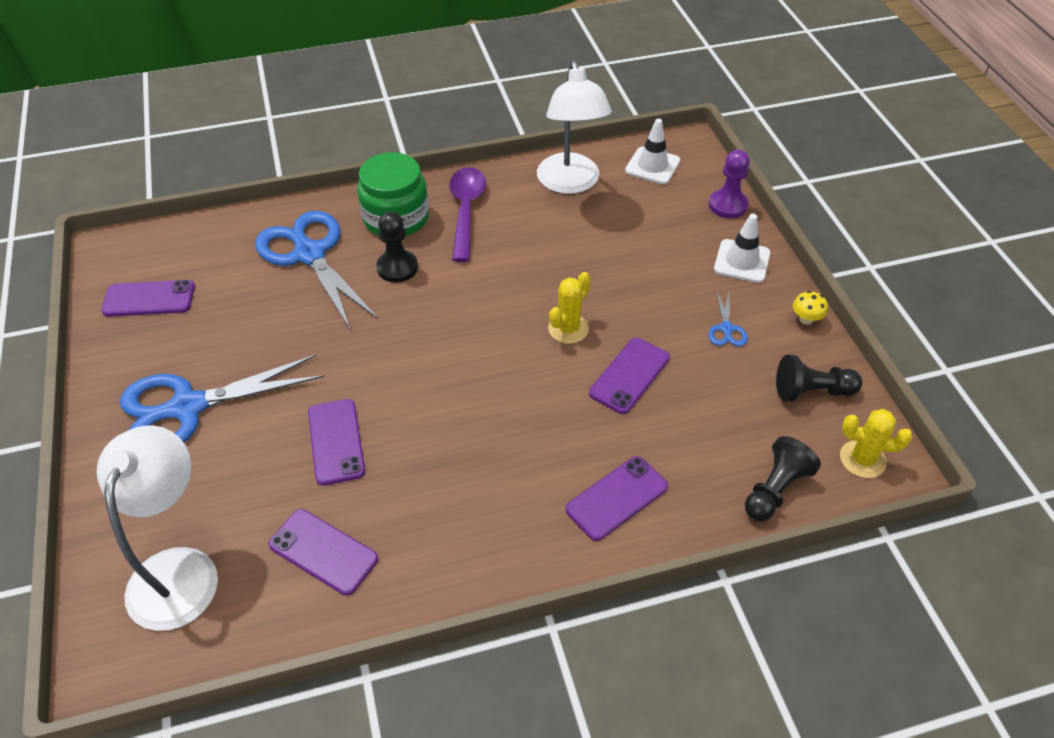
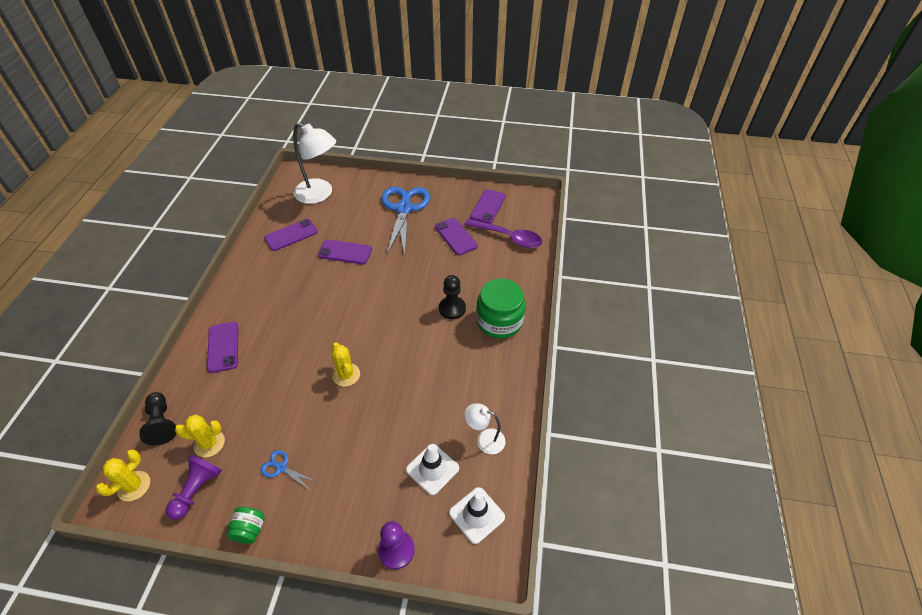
camera: 115 degrees right, 0 degrees up
(309, 253) = (488, 272): blue scissors -> none
(466, 210) = (487, 361): purple spoon -> purple spoon (508, 237)
(570, 183) = (485, 439): white lamp -> white lamp, size x0.52
(629, 375) = (289, 390): purple phone -> purple phone (456, 236)
(742, 261) = (331, 520): white traffic cone -> white traffic cone (432, 469)
(756, 416) = (209, 443): none -> yellow cactus
(806, 319) = (249, 530): yellow mushroom -> green jar
(812, 391) = (197, 490): black pawn -> purple pawn

